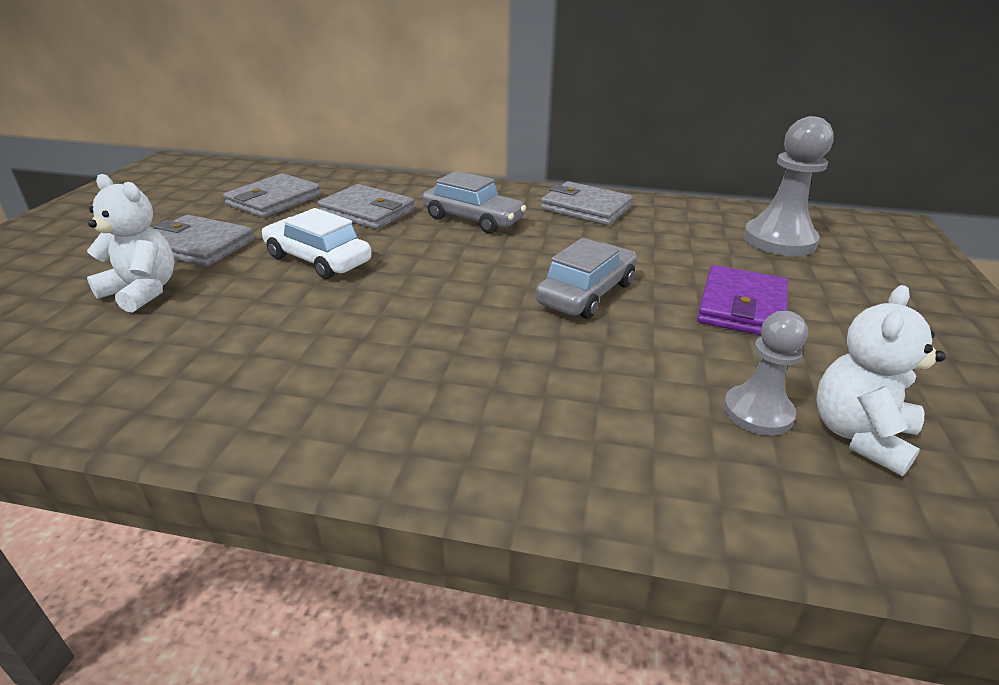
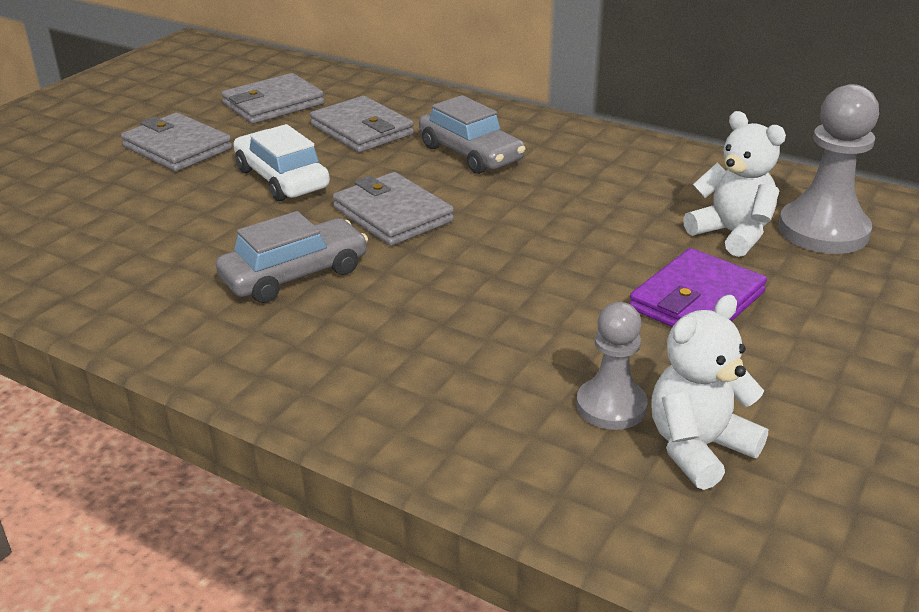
camera: 20 degrees right, 0 degrees up
(142, 292) = (109, 189): white teddy bear -> white teddy bear (732, 234)
(586, 208) = (613, 157): grey wallet -> grey wallet (393, 215)
(586, 293) = (533, 258): grey car -> grey car (295, 275)

